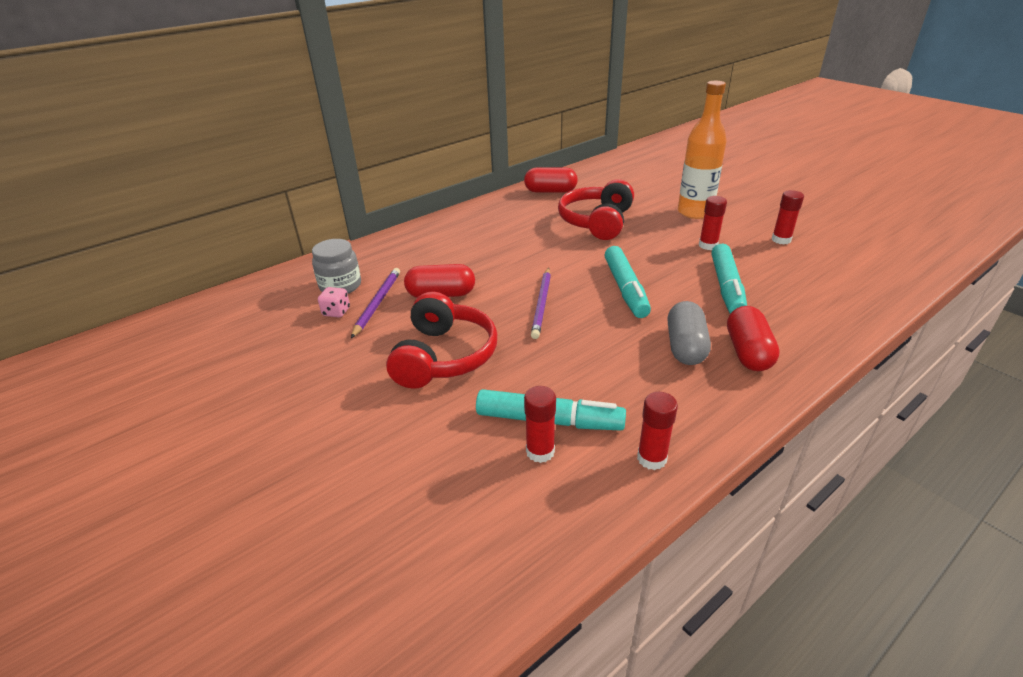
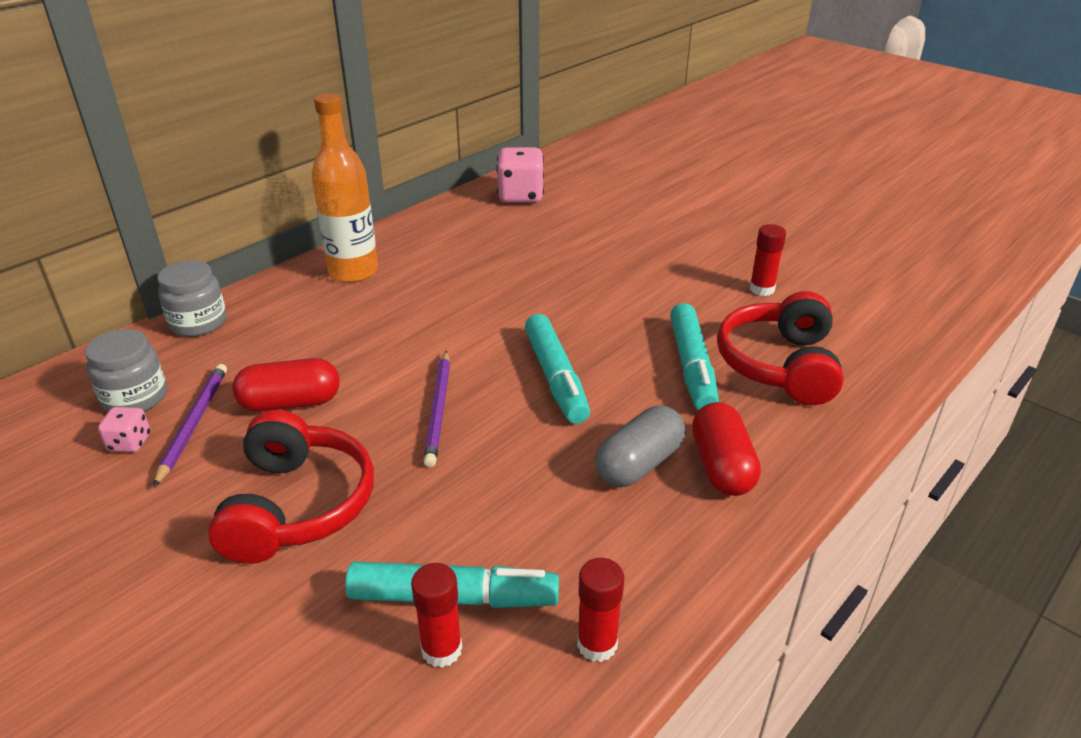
camera: 10 degrees left, 0 degrees up
(382, 244) = (198, 323): none -> grey jar
(550, 191) = (447, 224): red capsule -> none
(597, 222) = (514, 272): red headphones -> red headphones (780, 365)
(603, 175) = (520, 196): none -> pink dice
(685, 346) = (639, 464): grey capsule -> grey capsule turned 45 degrees clockwise
(694, 212) = (647, 251): orange bottle -> orange bottle (353, 272)
(708, 245) = (666, 302): red glue stick -> none

